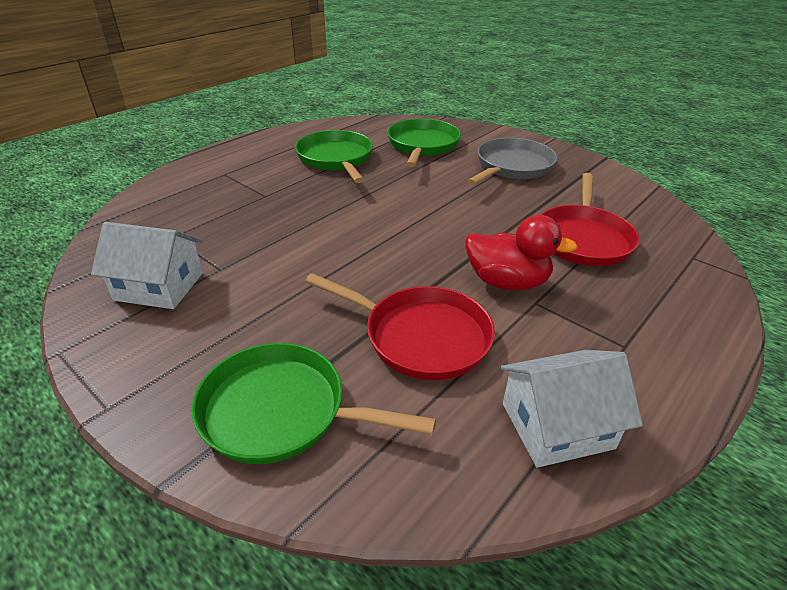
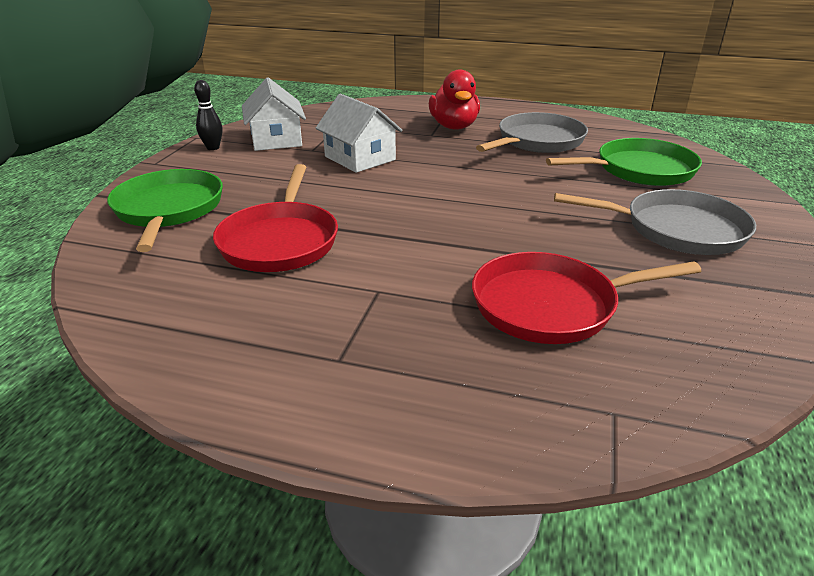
camera: 65 degrees right, 5 degrees down
(120, 342) = (213, 148): none -> black bowling pin
(336, 159) = (537, 141): green pan -> grey pan
(507, 282) = (401, 268): red duck -> red duck (454, 126)
(557, 425) = (192, 328): white house -> white house (360, 158)

